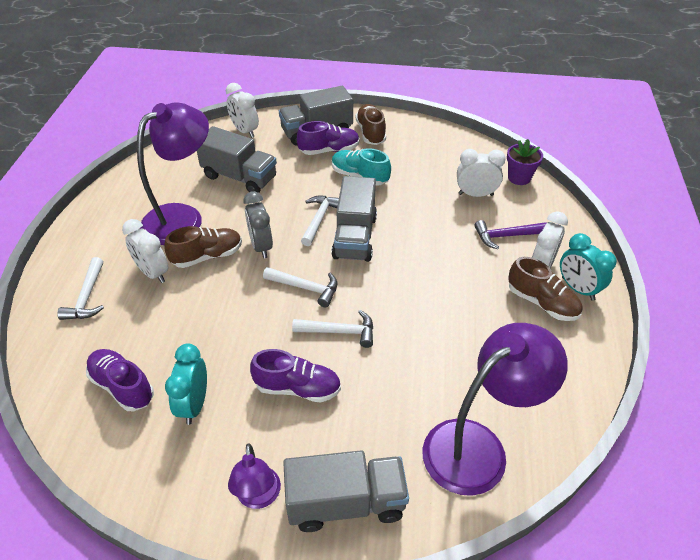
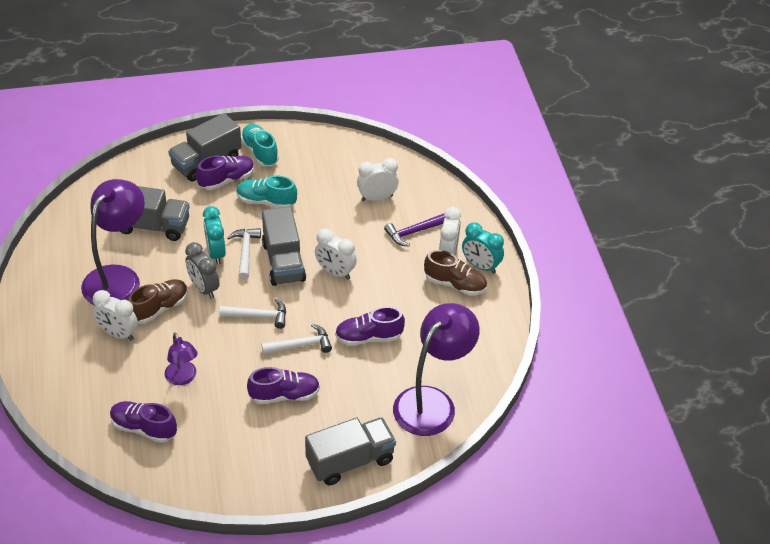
camera: 20 degrees left, 0 degrees up
(87, 297) = (71, 367): white hammer -> none
(194, 404) = (209, 426): turquoise clock -> turquoise clock (216, 253)
(245, 131) = (134, 175): white clock -> white clock (335, 272)
(258, 497) = (286, 474): purple lamp -> purple lamp (183, 378)
(370, 133) = (260, 152): brown shoe -> turquoise shoe
(421, 341) = (369, 337): none -> purple shoe
(519, 178) = (411, 173): purple flower pot -> none

